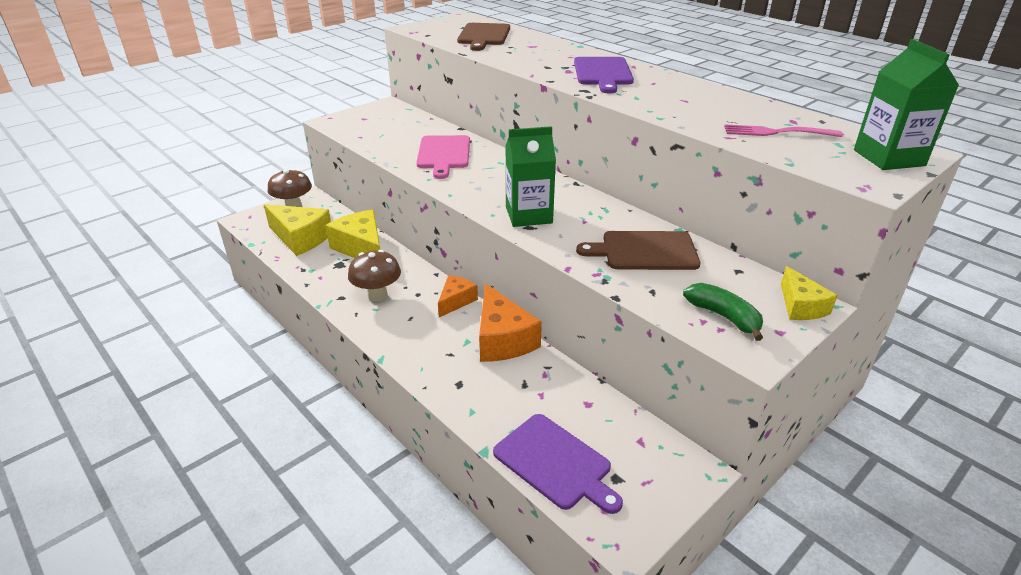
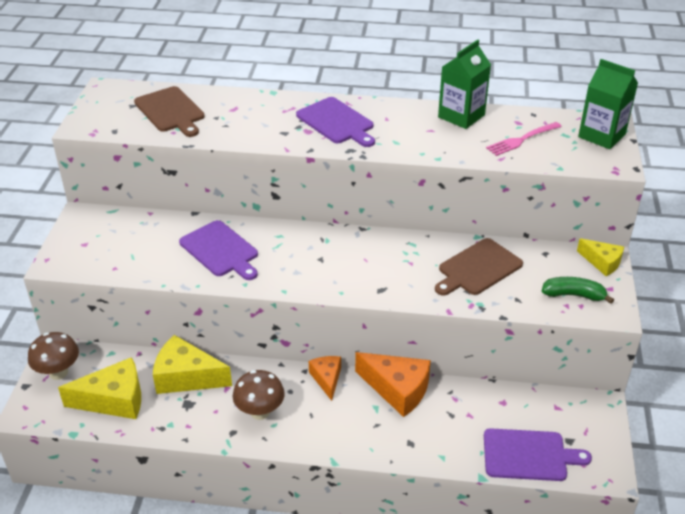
camera: 40 degrees left, 5 degrees up
(444, 154) = (221, 250): pink cutting board -> purple cutting board
(529, 215) = (367, 278): green carton -> green carton (461, 116)

